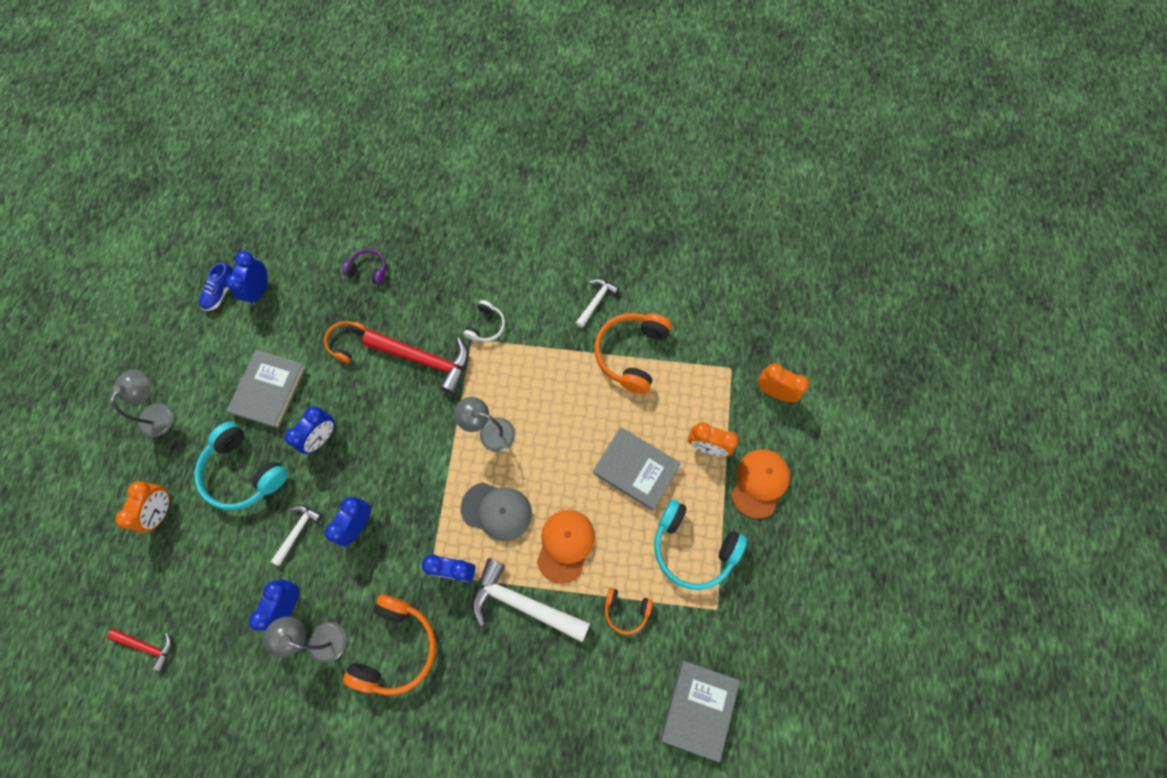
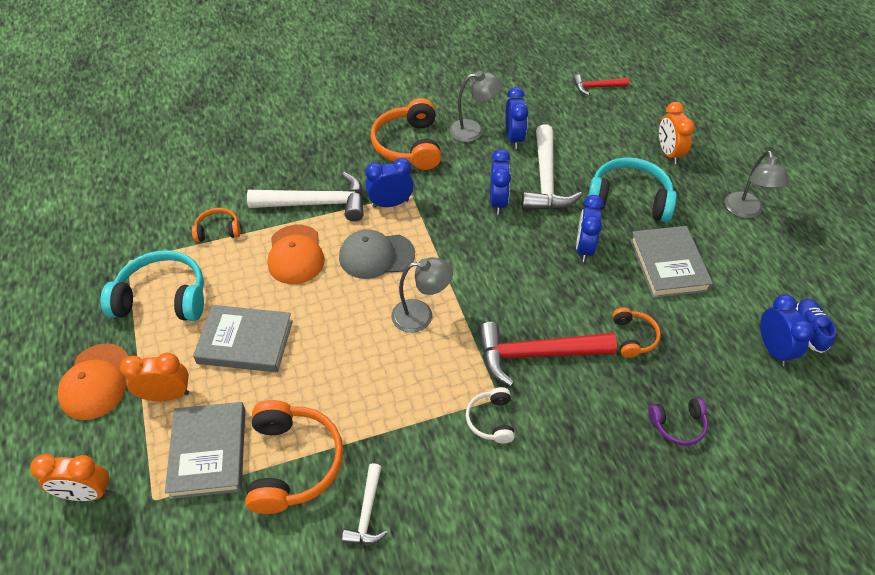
camera: 155 degrees right, 20 degrees down
(298, 531) = (546, 180): white hammer -> white hammer, size x1.87
(699, 708) = (132, 193): grey book -> grey book (208, 452)

